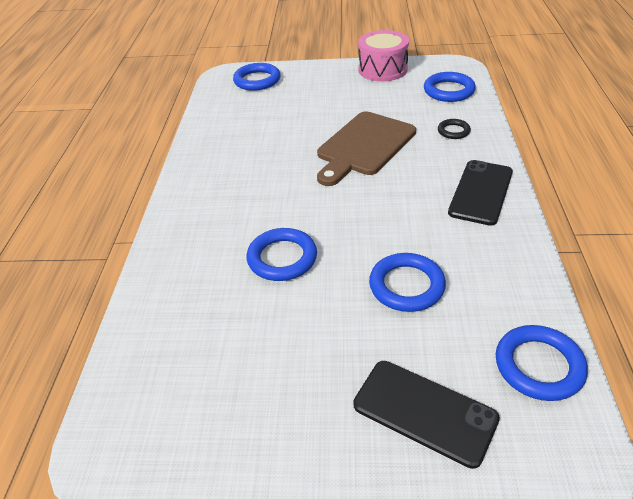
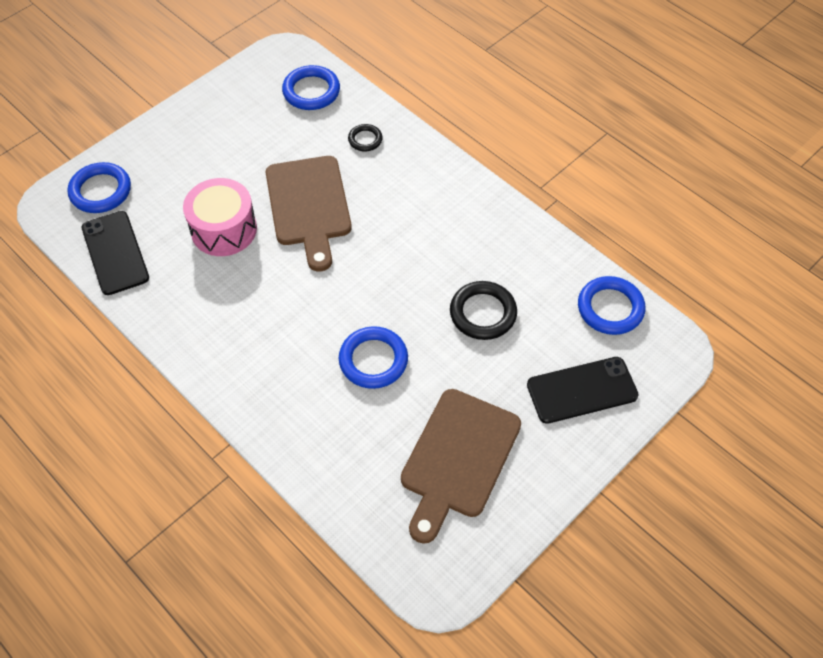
camera: 50 degrees left, 15 degrees up
(248, 373) = (458, 459): none -> brown cutting board
(382, 69) = (218, 98): pink drum -> pink drum (224, 229)
(406, 286) = (483, 313): blue ring -> black ring
(480, 192) = (449, 192): black phone -> black phone (115, 253)

